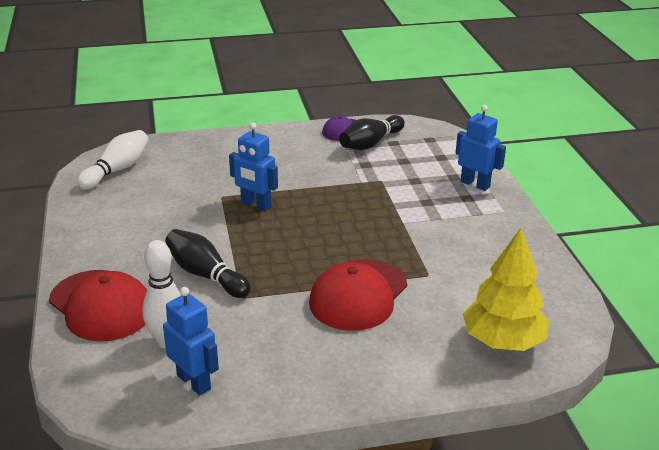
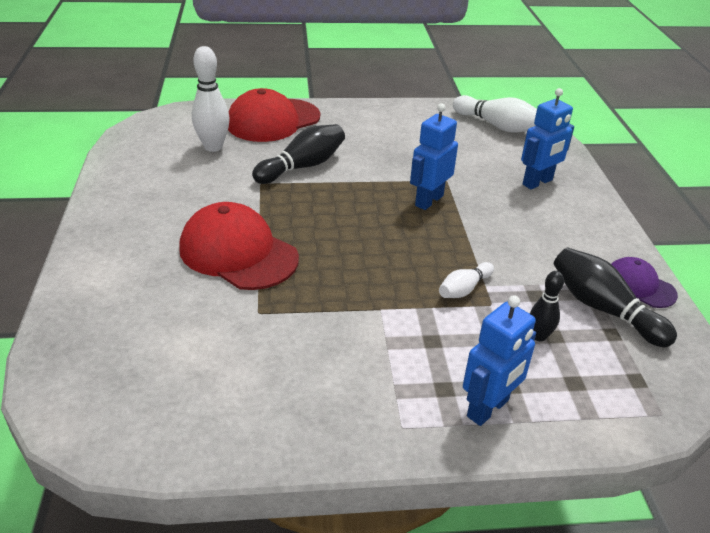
camera: 95 degrees right, 5 degrees up
(194, 382) = (156, 157): blue robot -> blue robot (538, 182)
(368, 190) = (464, 289): none -> white bowling pin
(406, 166) = (539, 336): none -> black bowling pin
(503, 341) = (107, 351): yellow tree -> none

